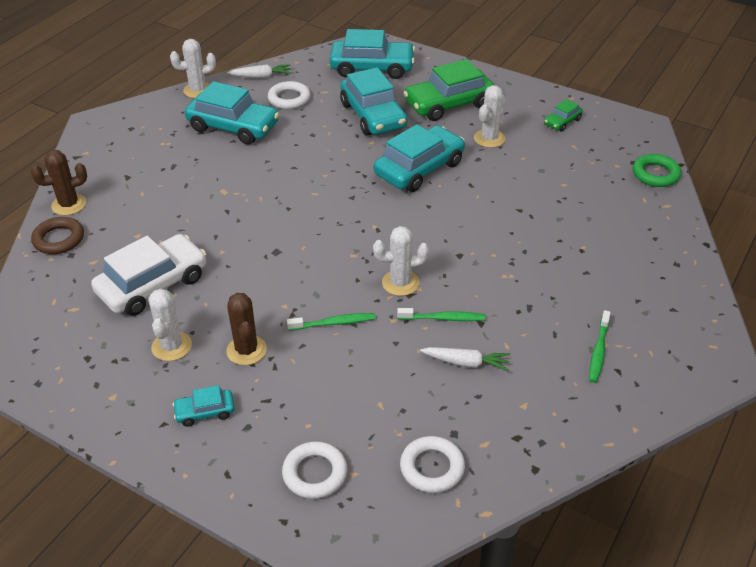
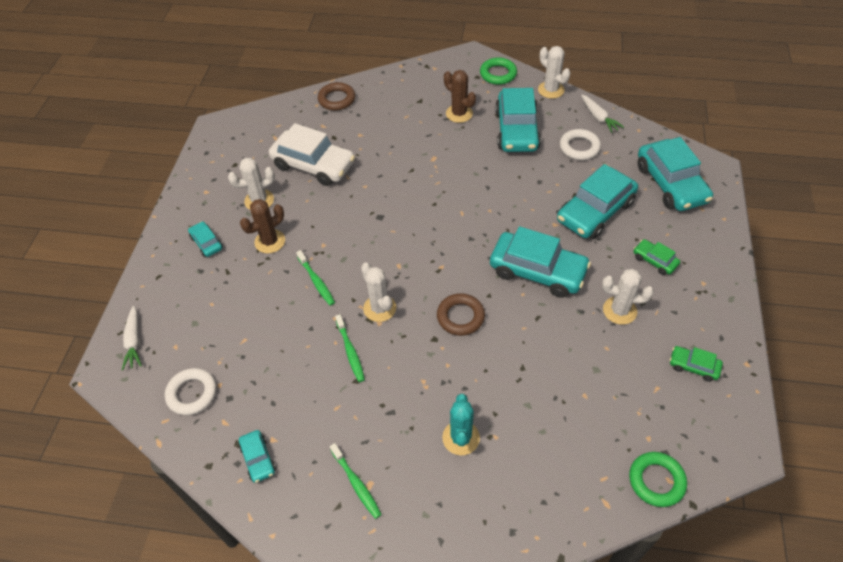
camera: 70 degrees right, 10 degrees up
(69, 205) = (373, 87): brown cactus -> brown cactus (459, 114)
(141, 114) = (498, 74): none -> green ring
(315, 473) = (170, 324): white ring -> none
(443, 231) = (460, 317): none -> brown ring
(448, 104) = (654, 260): green car -> green car, size x0.47
(466, 363) = (305, 383): white carrot -> white carrot (134, 342)
(543, 423) = (258, 459): none -> turquoise car
(576, 268) = (461, 438): none -> turquoise cactus
(598, 351) = (356, 484): green toothbrush -> green toothbrush turned 120 degrees counterclockwise

